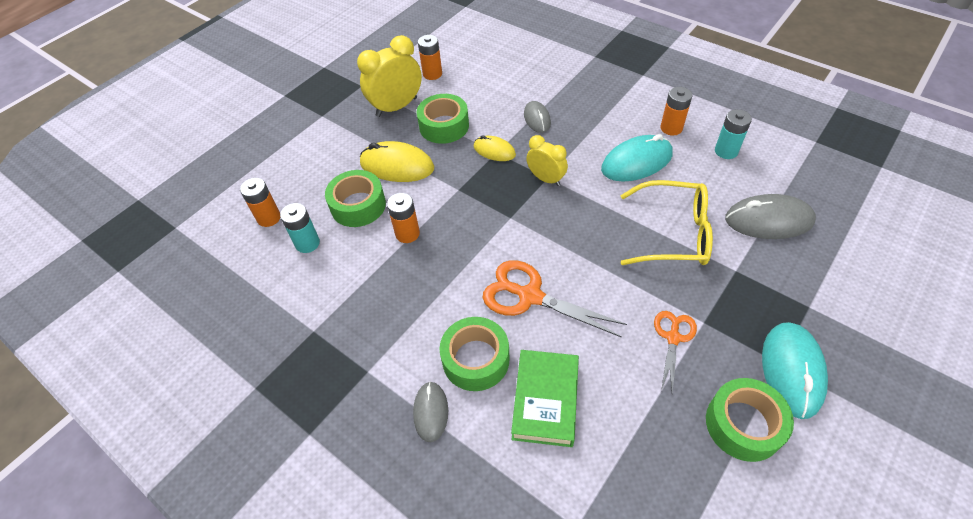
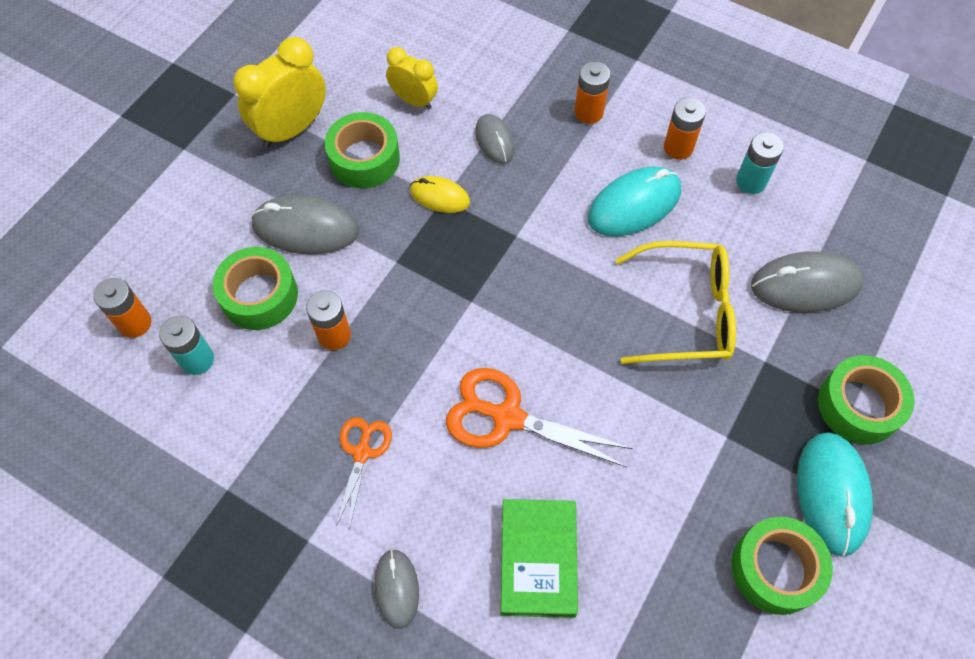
camera: 10 degrees left, 10 degrees up
(397, 166) = (305, 228): yellow mouse -> grey mouse
(432, 74) = (337, 69): orange battery -> orange battery (588, 112)
(475, 359) = (446, 512): green tape -> green tape (858, 405)
(546, 179) = (514, 238): yellow clock -> yellow clock (414, 101)
(673, 338) = (690, 462): orange scissors -> orange scissors (362, 453)

